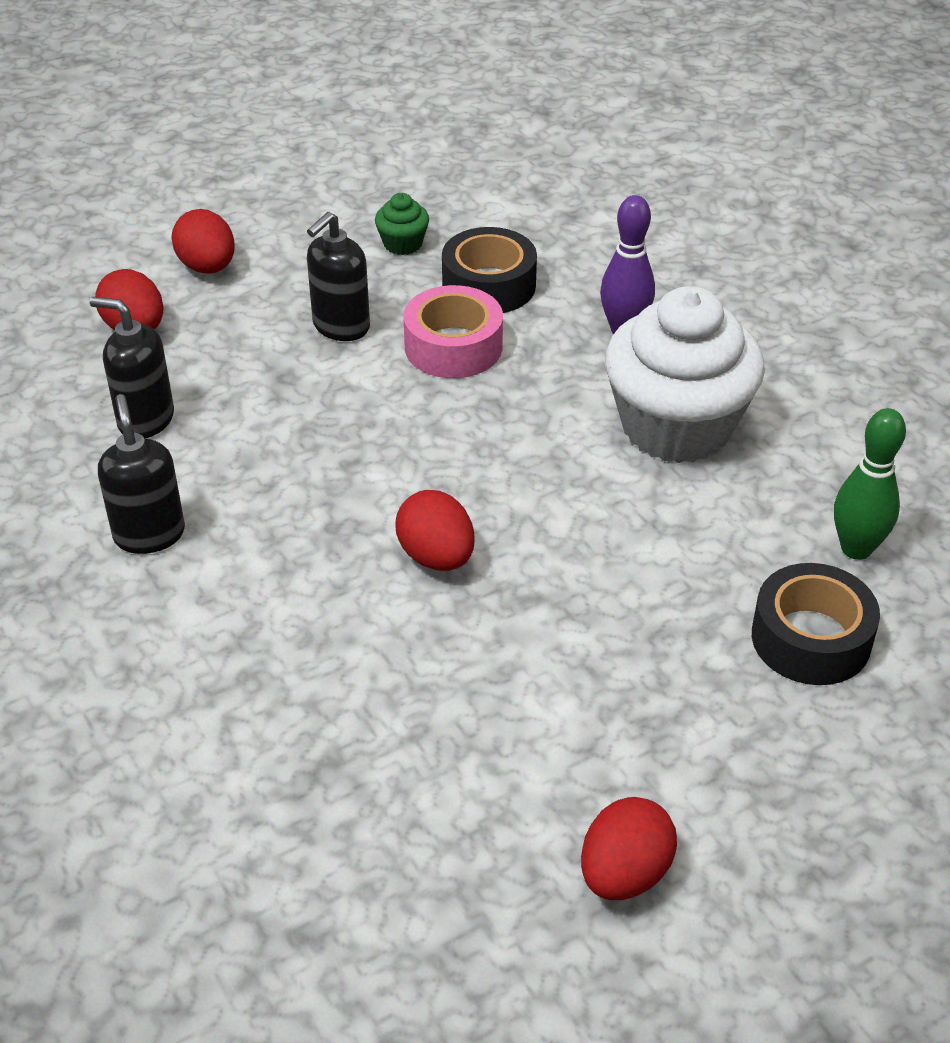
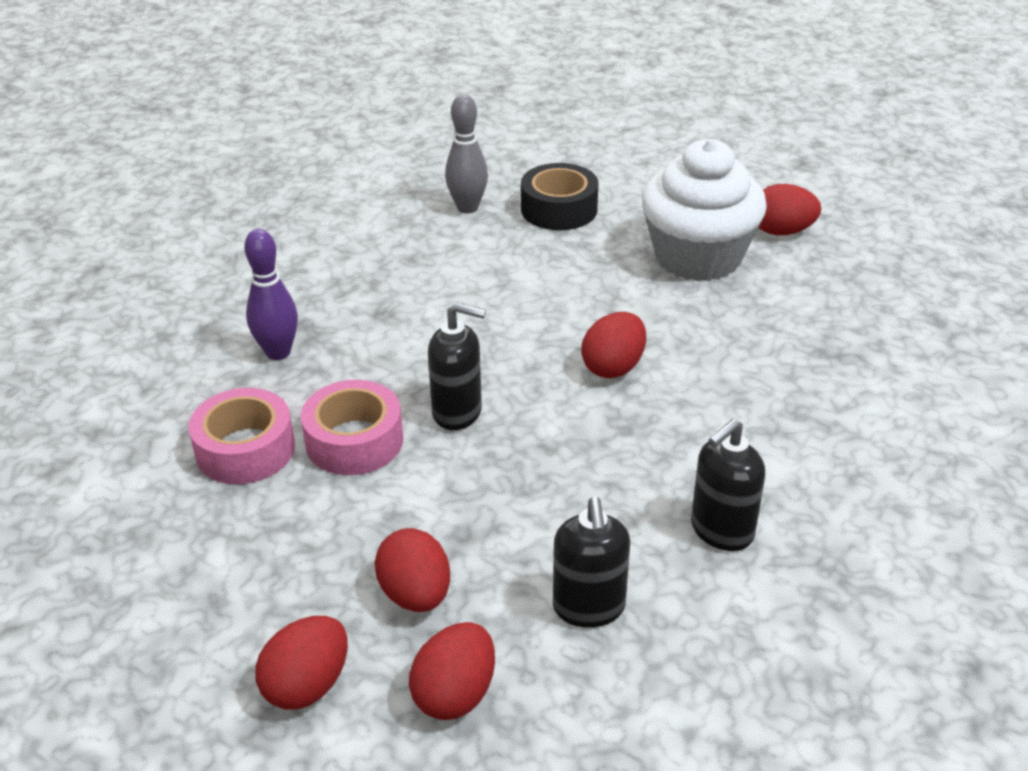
camera: 115 degrees left, 5 degrees down
(243, 335) = (415, 594): none -> red egg
(341, 327) = (363, 526): black soap dispenser -> black soap dispenser (457, 412)
(402, 244) = (194, 535): green cupcake -> none
(489, 285) = (245, 449): black tape -> pink tape
(676, 426) = (390, 298): white cupcake -> white cupcake (697, 257)
(856, 548) = (467, 208): green bowling pin -> grey bowling pin

